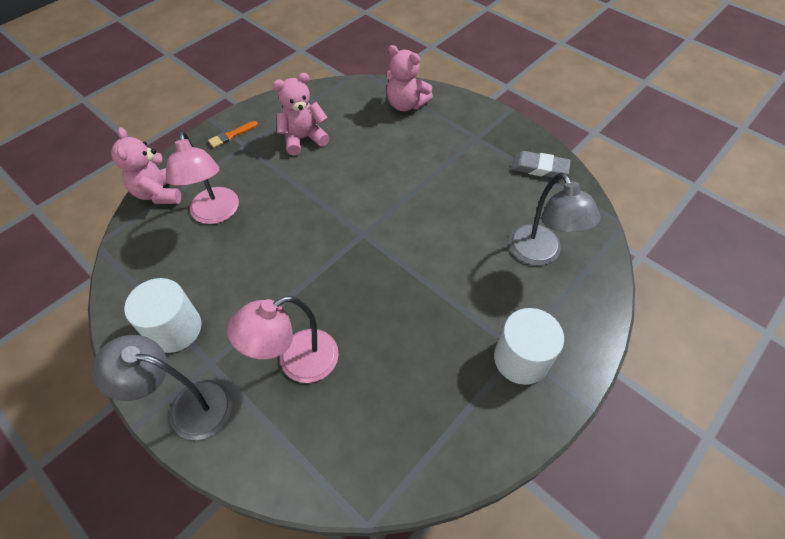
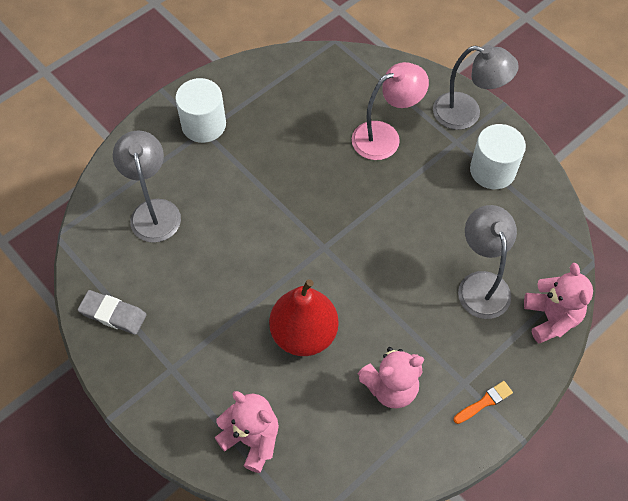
camera: 175 degrees left, 5 degrees up
(215, 214) = (481, 284): pink lamp -> grey lamp
(375, 166) = (304, 334): none -> red pear

